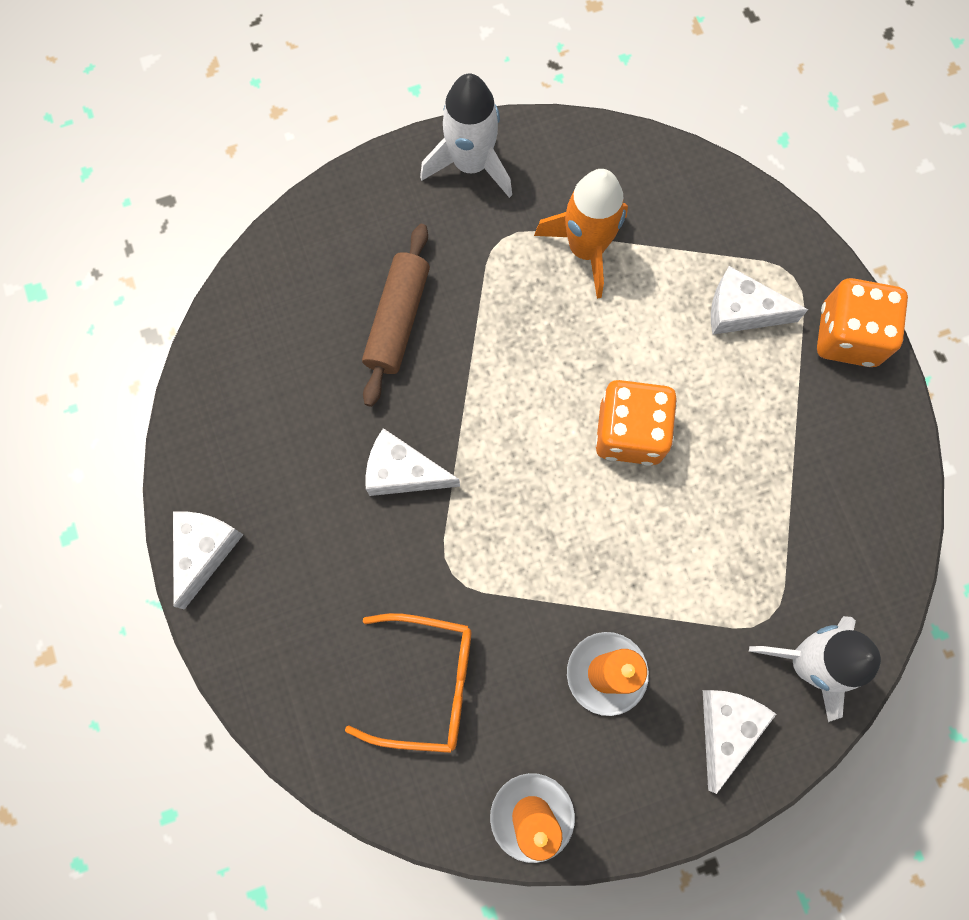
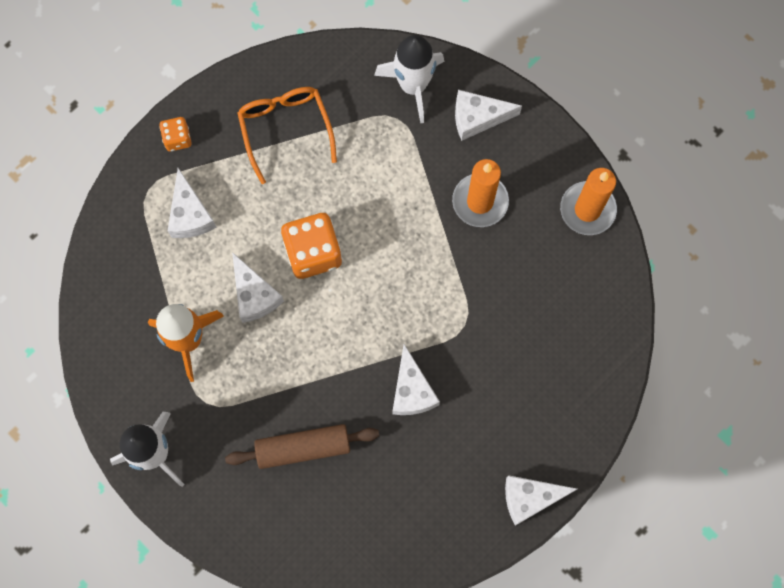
camera: 115 degrees left, 0 degrees up
(427, 683) = (541, 309): orange glasses -> orange glasses (285, 129)
(606, 342) = (254, 295): none -> white cheese
(848, 336) = (177, 139): orange dice -> orange dice, size x0.53

